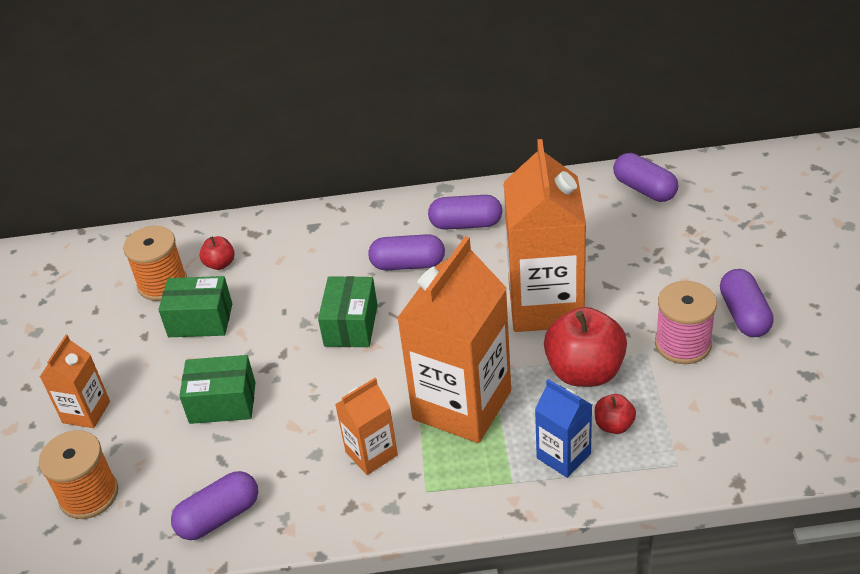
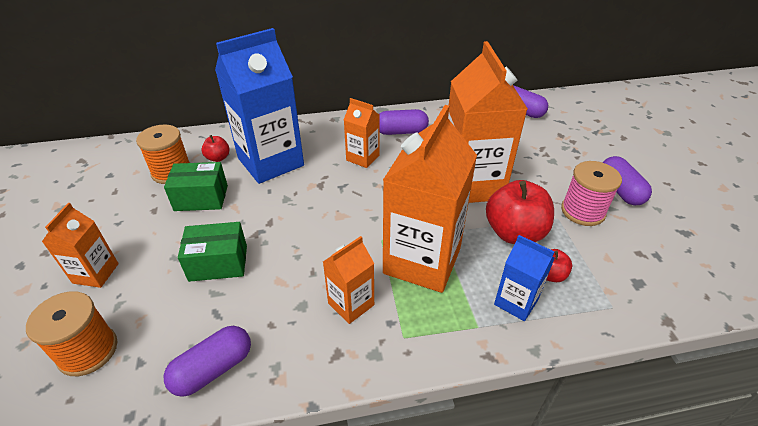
camera: 10 degrees left, 0 degrees up
(287, 270) = (270, 162): none -> blue carton
(351, 325) = (323, 200): green box -> none
(408, 264) = (362, 158): purple capsule -> orange carton

